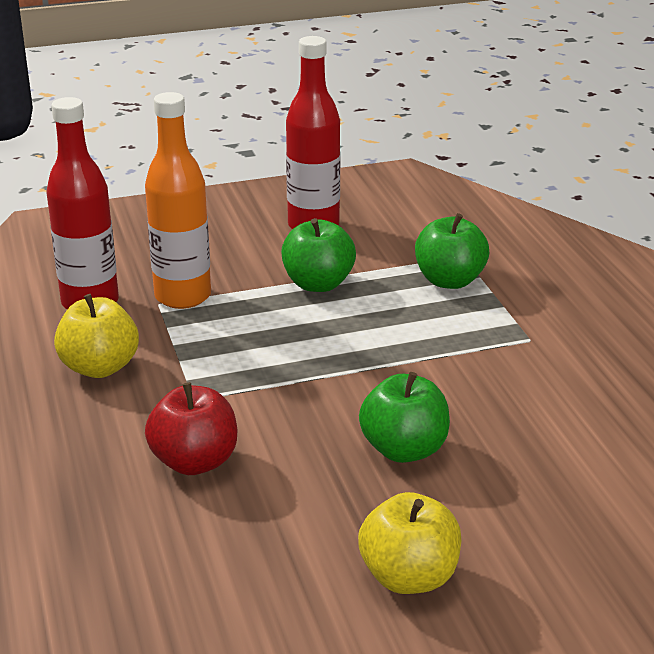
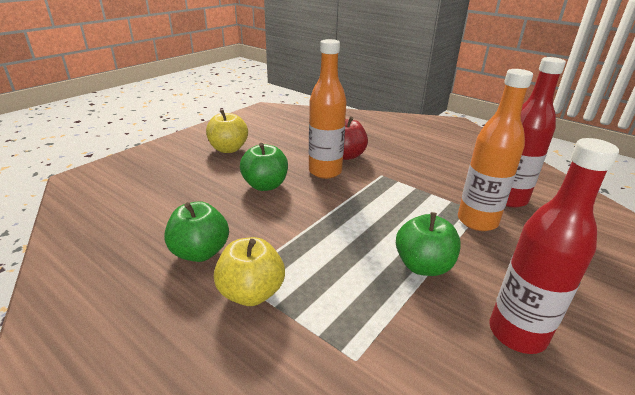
camera: 145 degrees right, 0 degrees up
(100, 367) = (440, 173): yellow apple -> yellow apple (251, 293)
(276, 439) = (325, 171): none -> orange bottle
(449, 280) = (339, 316): green apple -> green apple (200, 252)

